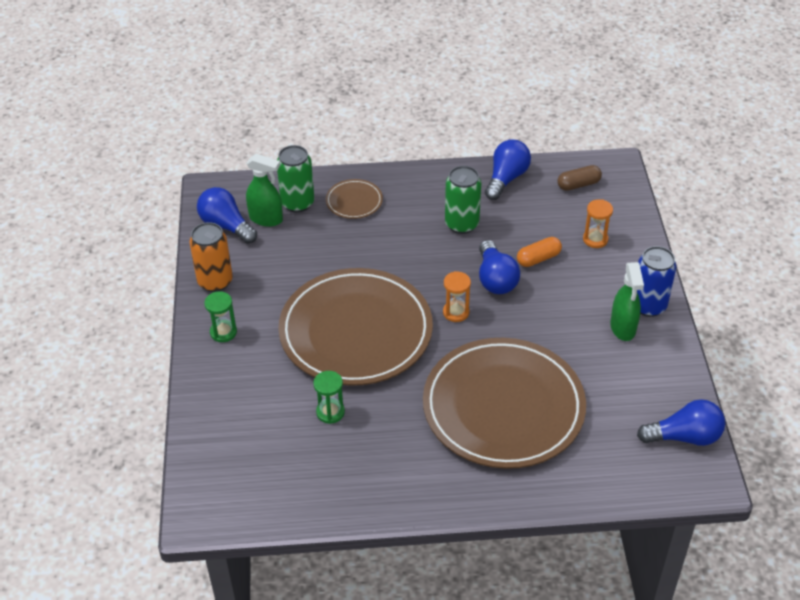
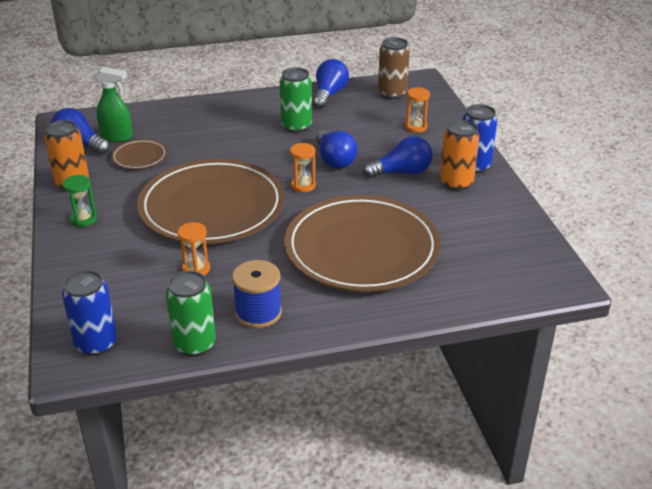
camera: 10 degrees left, 10 degrees down
(225, 493) = (96, 344): none -> blue can
(297, 203) = (145, 124): green can -> green can (194, 344)
(330, 412) = (196, 269): green hourglass -> orange hourglass
(354, 201) = (196, 119): brown plate -> brown plate (139, 157)
(385, 476) = (258, 313): none -> blue spool
(538, 258) = (369, 143): orange capsule -> none
(578, 184) = (392, 93): brown capsule -> brown can
(623, 328) = (456, 183): green spray bottle -> orange can
(684, 437) = (534, 254): blue light bulb -> blue light bulb (401, 172)

